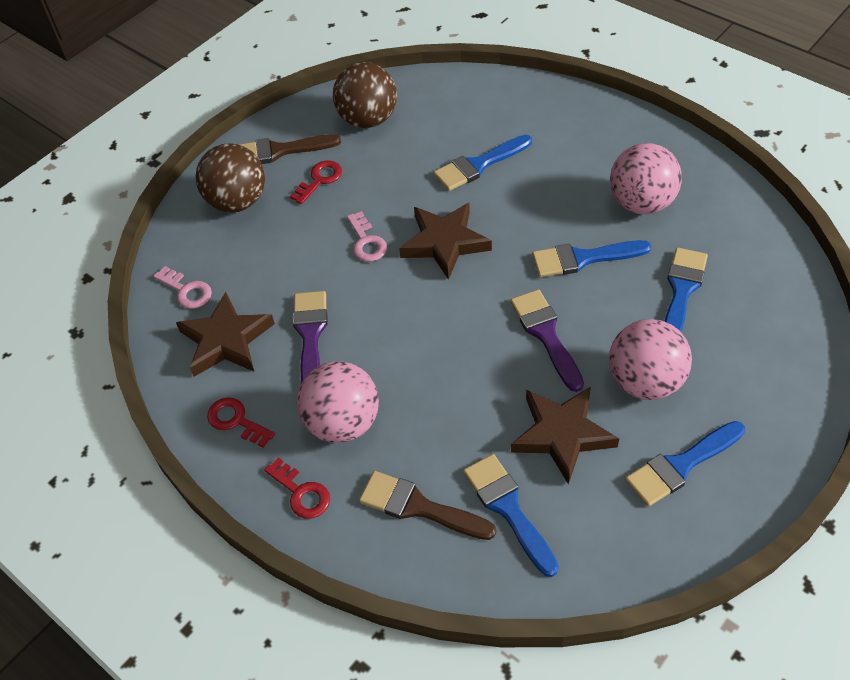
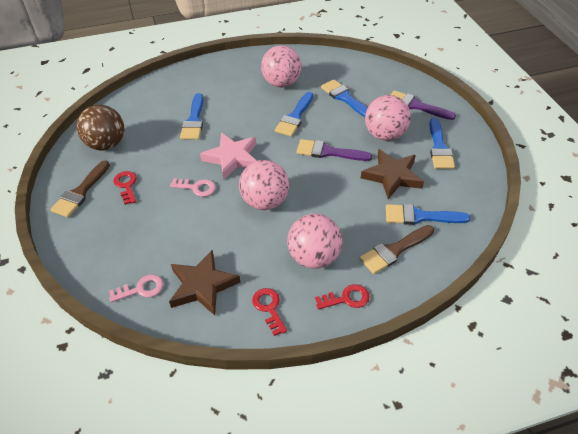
camera: 60 degrees left, 5 degrees down
(236, 421) = (269, 308): red key -> red key turned 90 degrees clockwise
(237, 201) = (97, 230): brown ball -> none
(310, 335) = (238, 243): purple brush -> purple brush (416, 106)
(396, 320) = (265, 202): none -> pink ball
(445, 243) = (232, 158): brown star -> pink star

